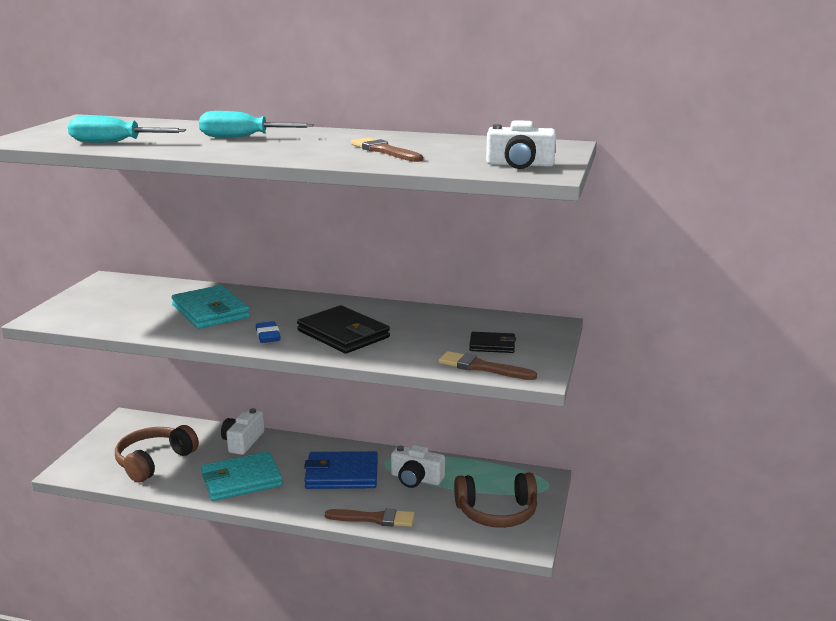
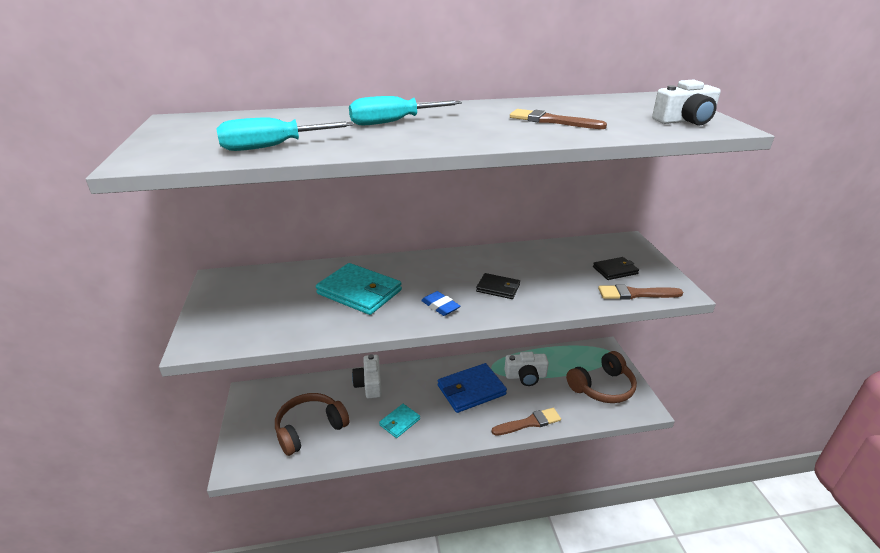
camera: 25 degrees left, 10 degrees up
(154, 461) = (310, 428): brown headphones -> brown headphones turned 45 degrees clockwise
(241, 480) = (399, 422): turquoise wallet -> turquoise wallet, size x0.55
(343, 334) = (498, 288): black wallet -> black wallet, size x0.55

